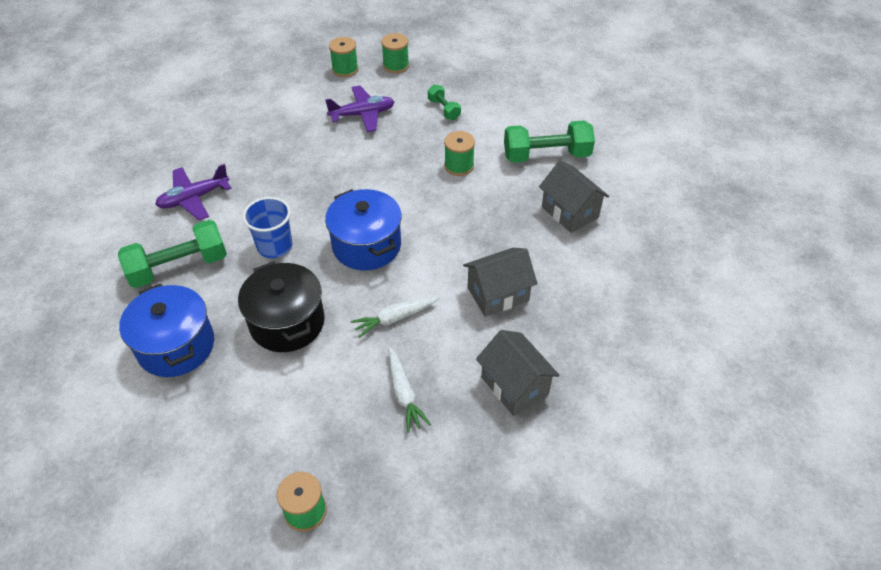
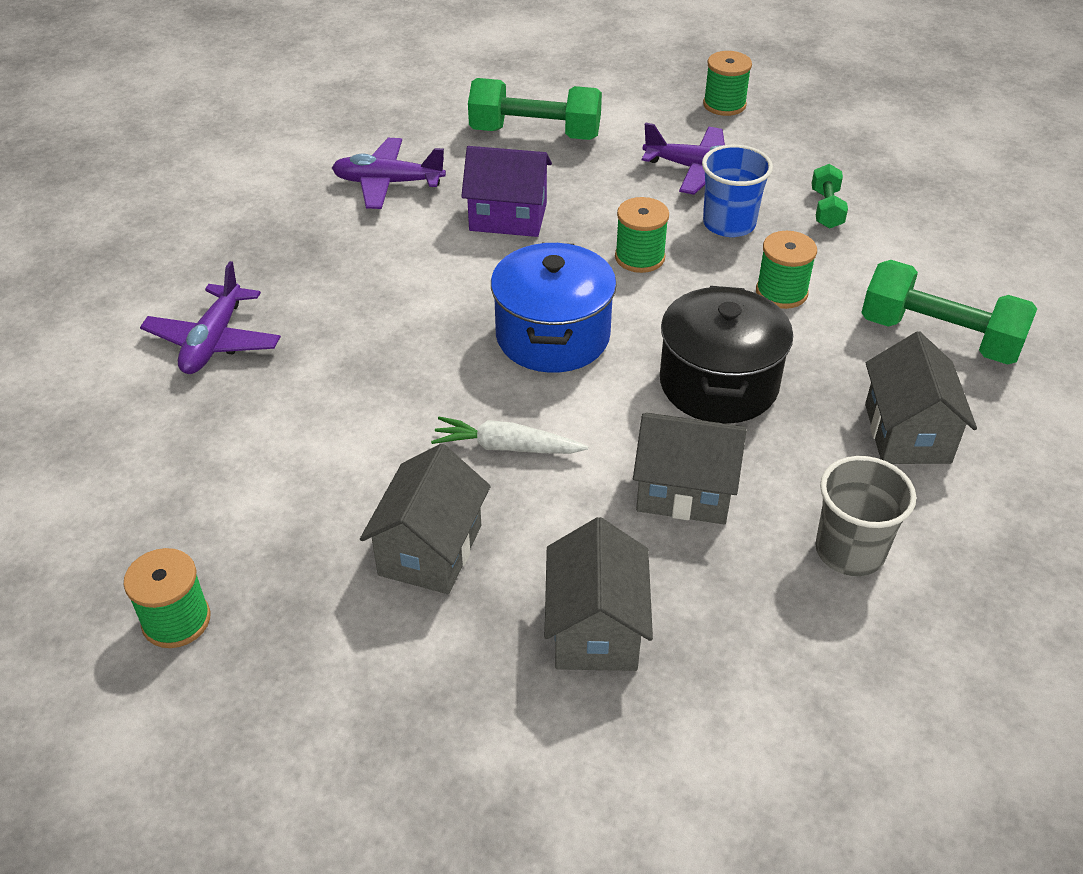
camera: 35 degrees right, 5 degrees down
(176, 346) = (214, 341): blue pot -> purple plane
(179, 267) = (299, 253): green dumbbell -> green dumbbell (535, 133)
(274, 246) = (433, 282): blue cup -> blue cup (729, 224)
(283, 188) = (508, 217): none -> purple house
(287, 322) = (364, 381): black pot -> black pot (718, 384)
(396, 65) = (804, 126): green spool -> green spool (639, 257)
(404, 394) = (430, 550): white carrot -> grey house
(590, 283) = (850, 551): none -> grey cup

